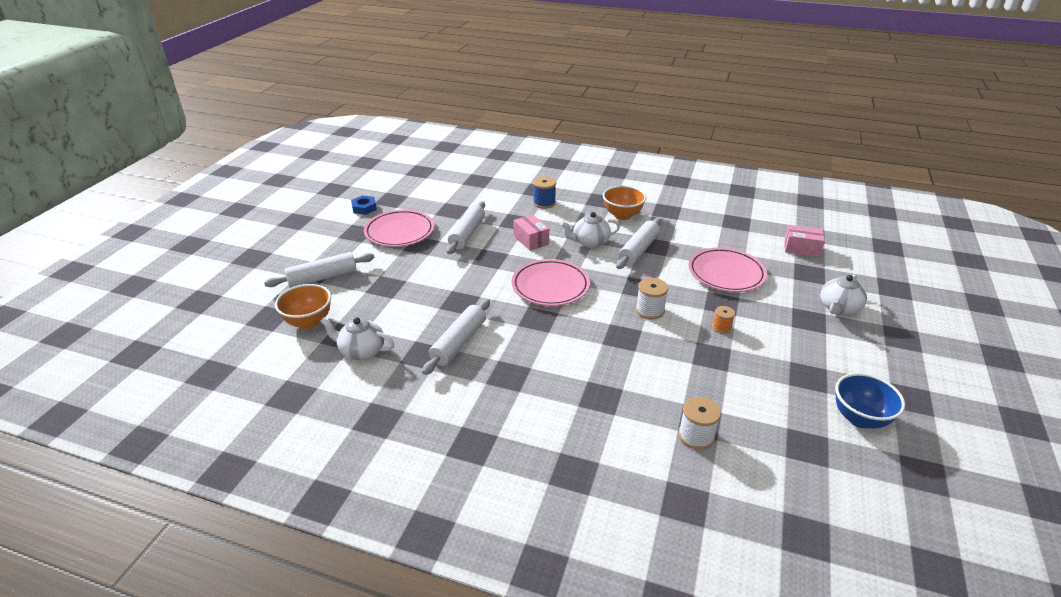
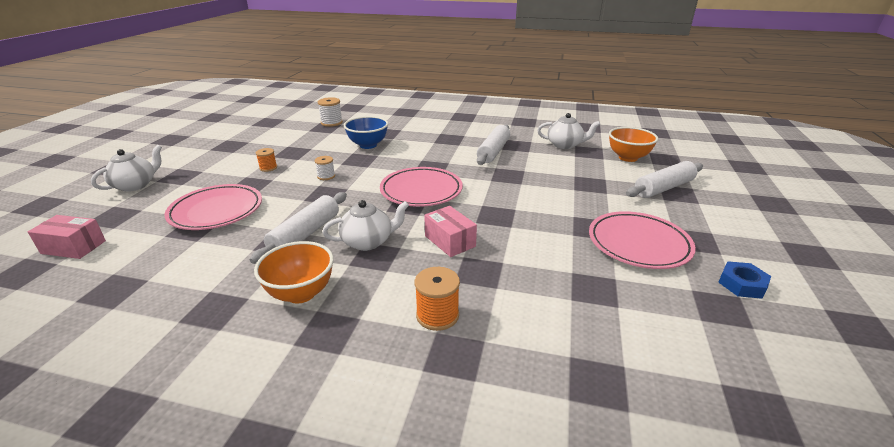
camera: 175 degrees right, 5 degrees down
(467, 234) = (542, 246): white rolling pin -> none
(544, 203) = (437, 315): blue spool -> orange spool
(650, 310) = (326, 176): white spool -> white spool, size x0.64
(859, 418) = (220, 131): blue bowl -> blue bowl (368, 145)

